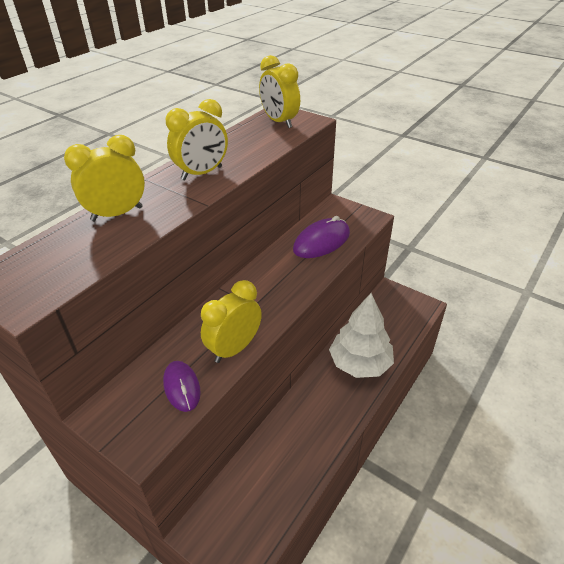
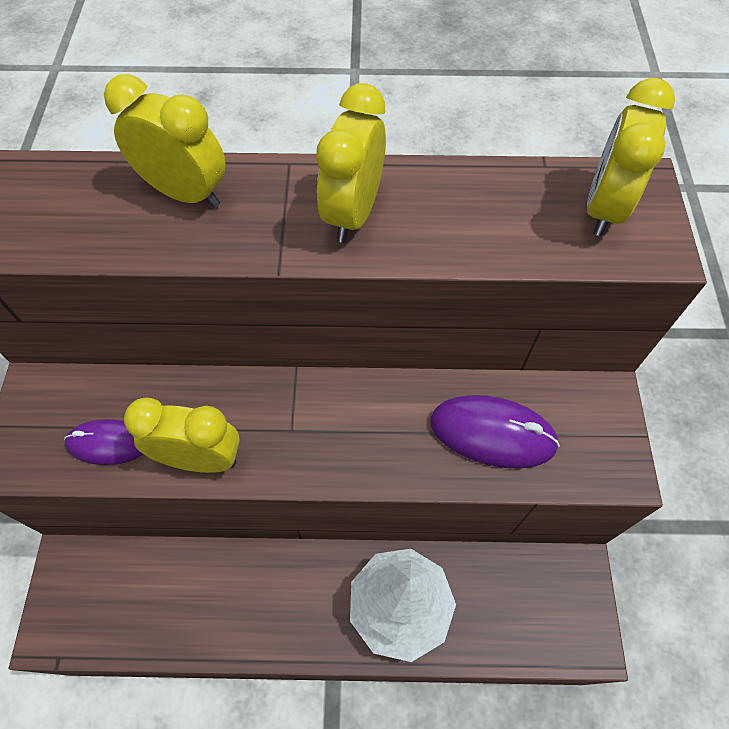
camera: 55 degrees right, 20 degrees up
(182, 387) = (108, 443): purple mouse -> purple mouse turned 60 degrees clockwise
(202, 173) = (353, 213): yellow clock -> yellow clock turned 90 degrees clockwise

